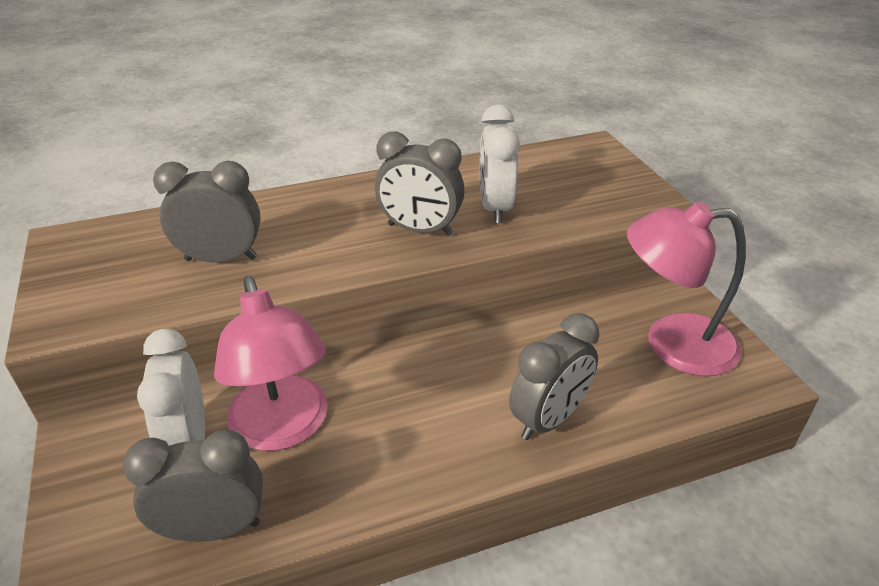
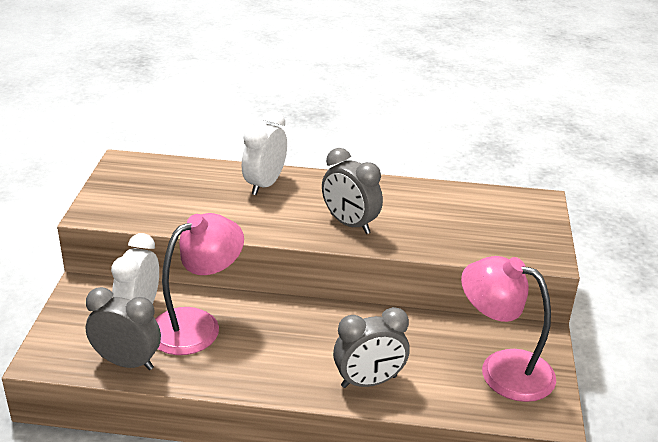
camera: 25 degrees right, 5 degrees down
(221, 259) = (208, 203): grey clock -> none
(283, 429) = (197, 325): pink lamp -> pink lamp turned 135 degrees counterclockwise
(495, 207) = (417, 225): white clock -> white clock (265, 184)

